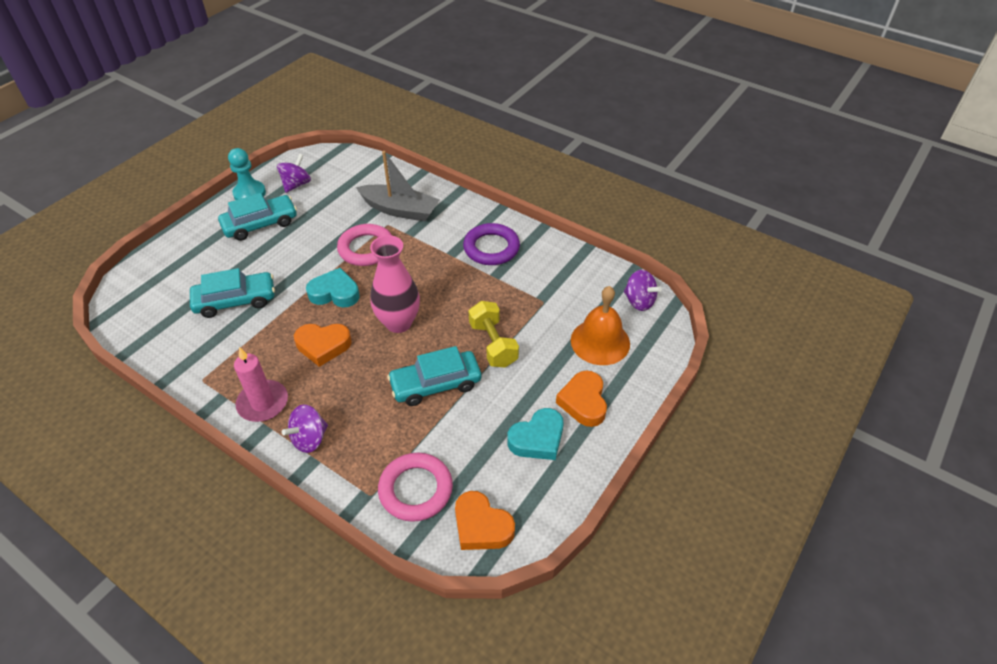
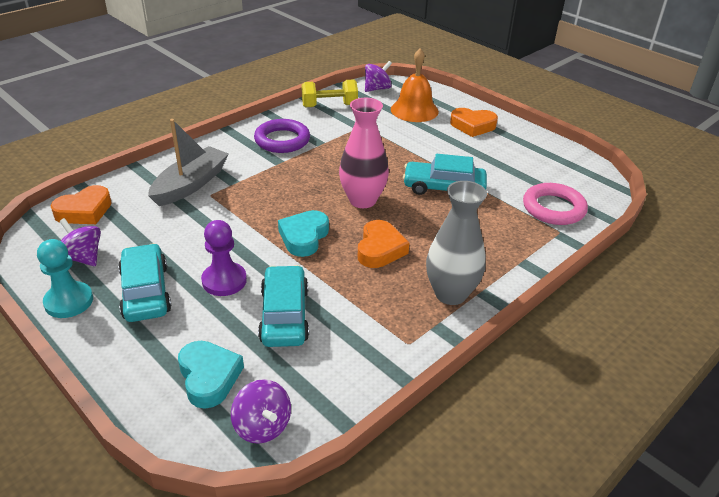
camera: 80 degrees left, 10 degrees down
(263, 403) = (450, 294): pink candle -> grey vase
(274, 259) = (224, 281): none -> purple pawn
(309, 439) = (499, 263): purple spinning top -> purple spinning top (262, 426)
(366, 248) = (242, 211): pink ring -> none
(435, 384) = (443, 187): turquoise car -> turquoise car turned 105 degrees clockwise
(481, 526) = (584, 182): orange heart -> orange heart (84, 211)
(493, 344) = (404, 155): yellow dumbbell -> yellow dumbbell (329, 106)
(537, 439) = (505, 149): turquoise heart -> turquoise heart (209, 377)

